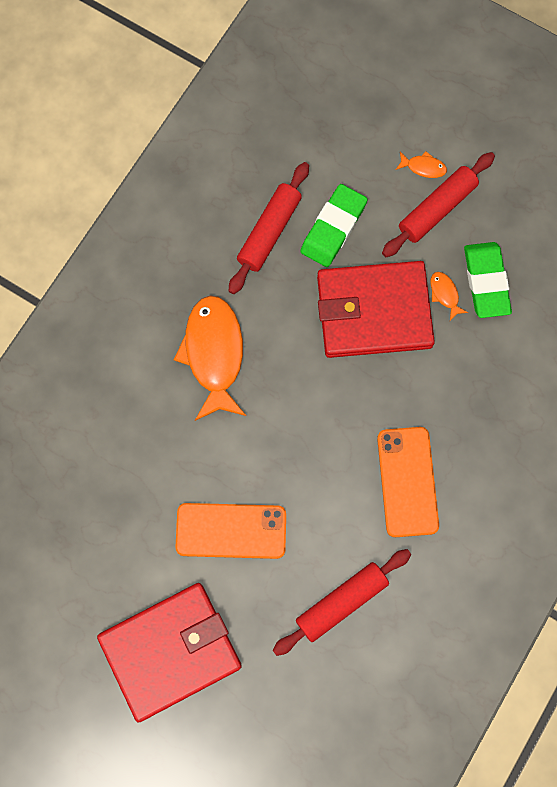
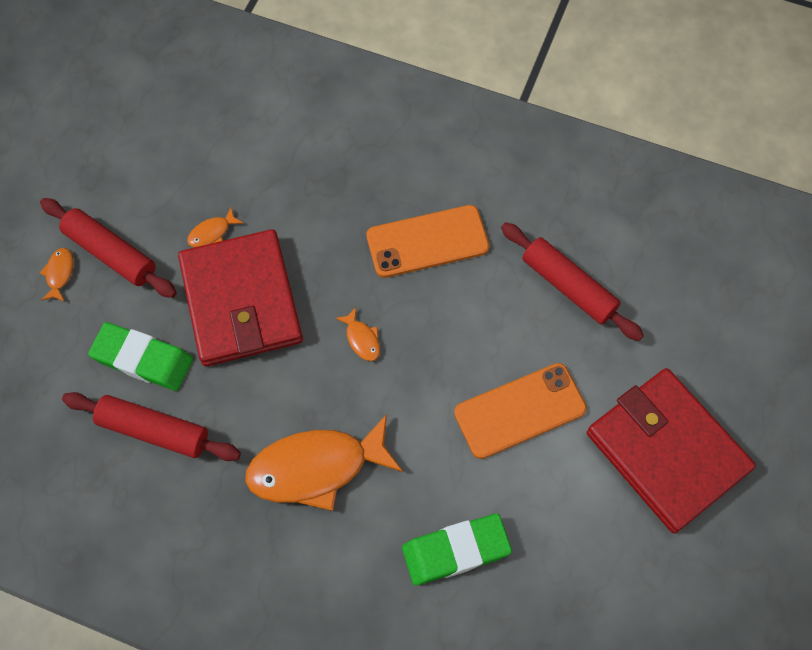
camera: 100 degrees left, 10 degrees down
(231, 531) = (520, 411): orange phone -> orange phone turned 75 degrees clockwise
(321, 408) = (362, 339): none -> orange fish
(486, 281) = (193, 195): green eraser -> green eraser (456, 551)

